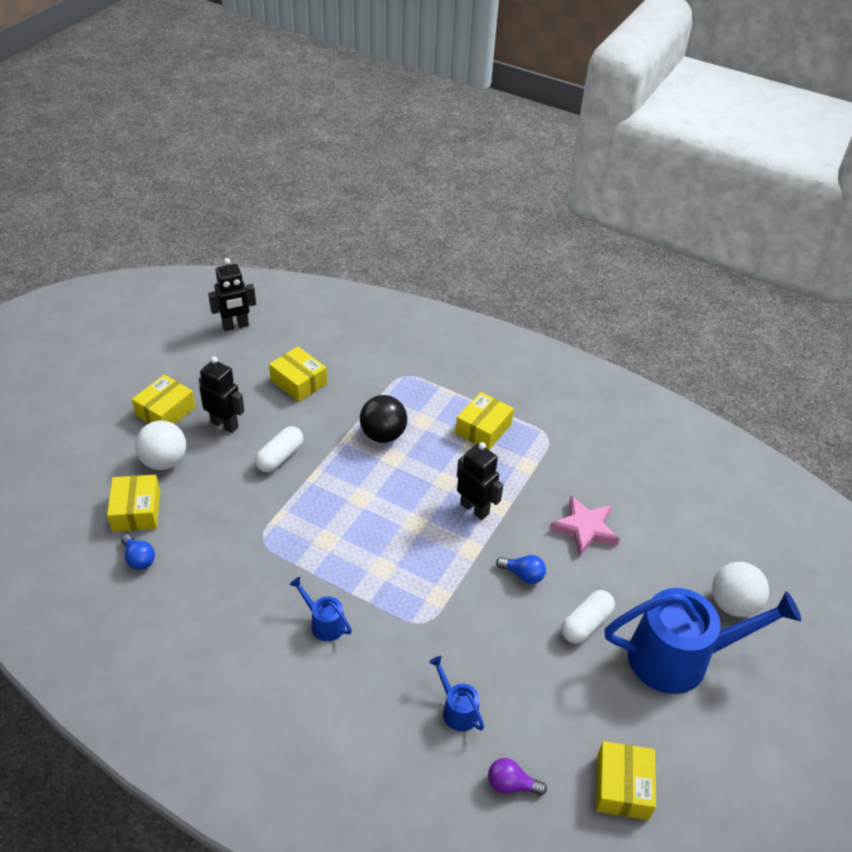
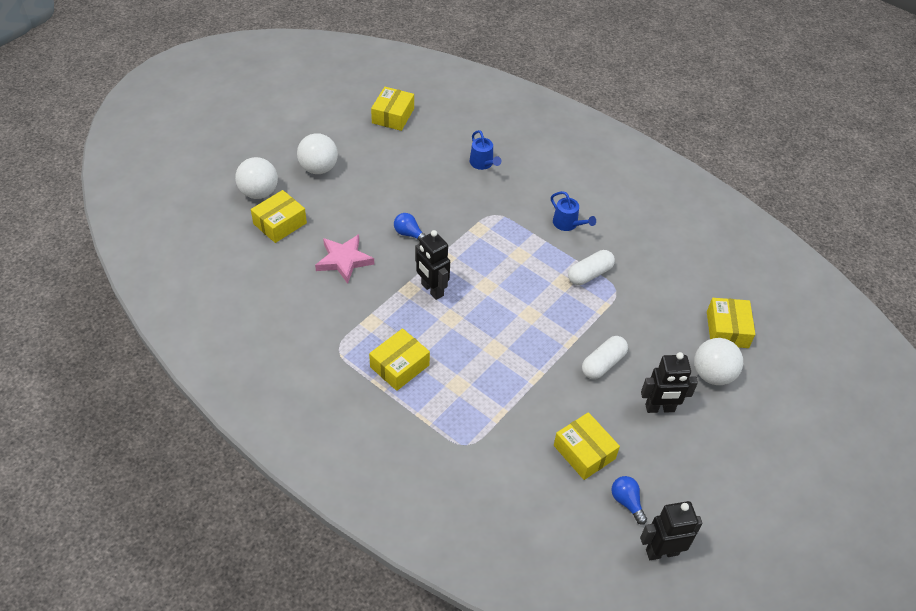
camera: 170 degrees left, 5 degrees up
(139, 559) = (715, 289): blue light bulb -> blue light bulb (626, 502)
(165, 411) = (723, 433): yellow box -> yellow box (280, 223)
(224, 424) = (660, 408): black robot -> black robot turned 45 degrees counterclockwise
(383, 435) = (501, 373): black ball -> none
(511, 784) = (459, 126): purple light bulb -> none
(585, 623) = (375, 196): white capsule -> white capsule (589, 274)
(680, 657) = (318, 168): blue watering can -> white ball

